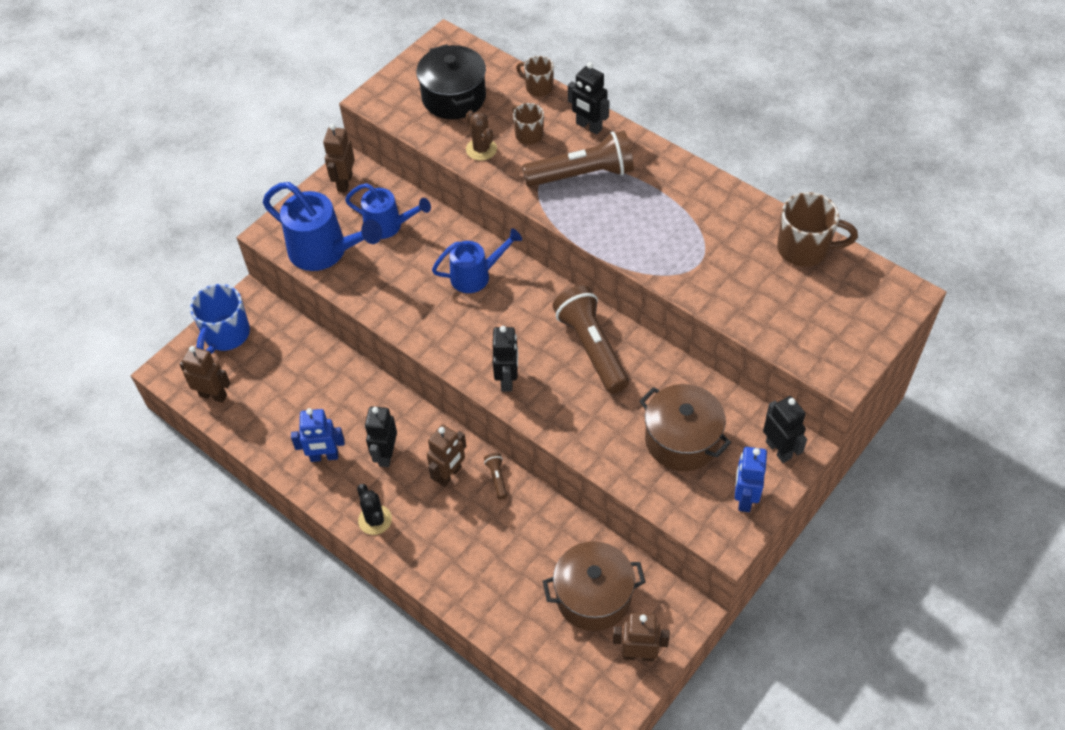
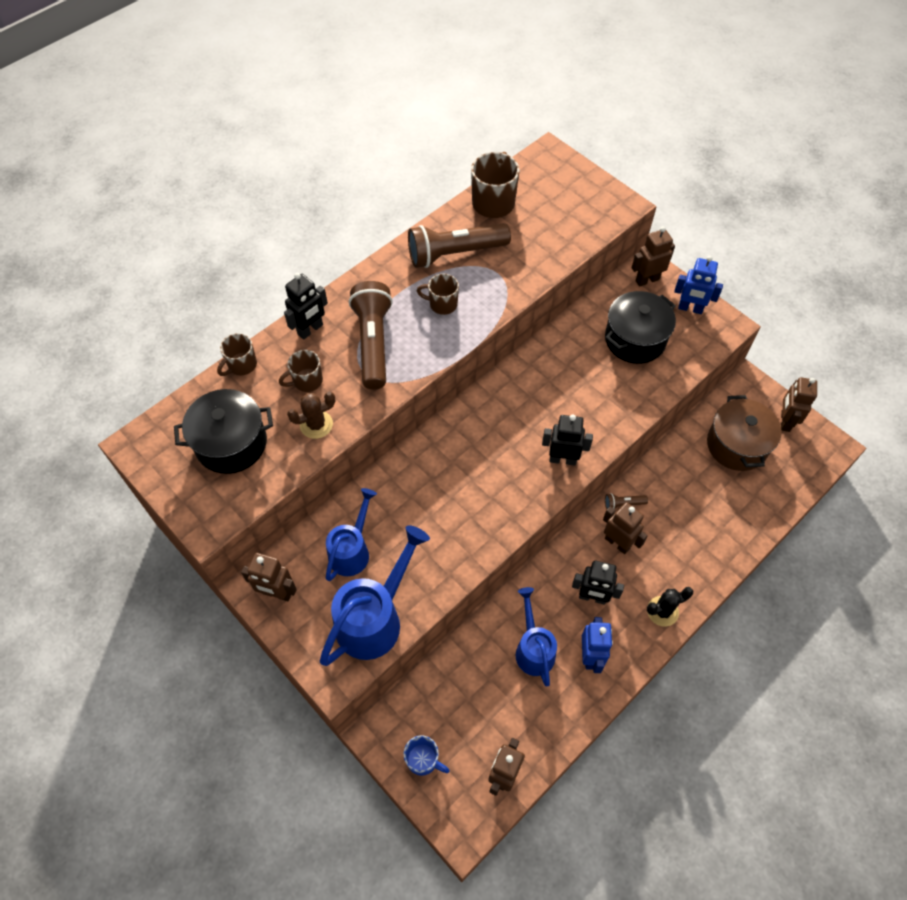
camera: 85 degrees left, 5 degrees up
(226, 335) = (423, 760): blue mug -> blue mug, size x0.60
(476, 275) = (435, 473): blue watering can -> blue watering can (533, 648)
(591, 348) = (535, 389): brown flashlight -> brown flashlight (455, 253)
(643, 221) = (442, 304): none -> brown mug
(682, 440) = (635, 339): brown pot -> black pot
(778, 450) = (647, 280): black robot -> brown robot

